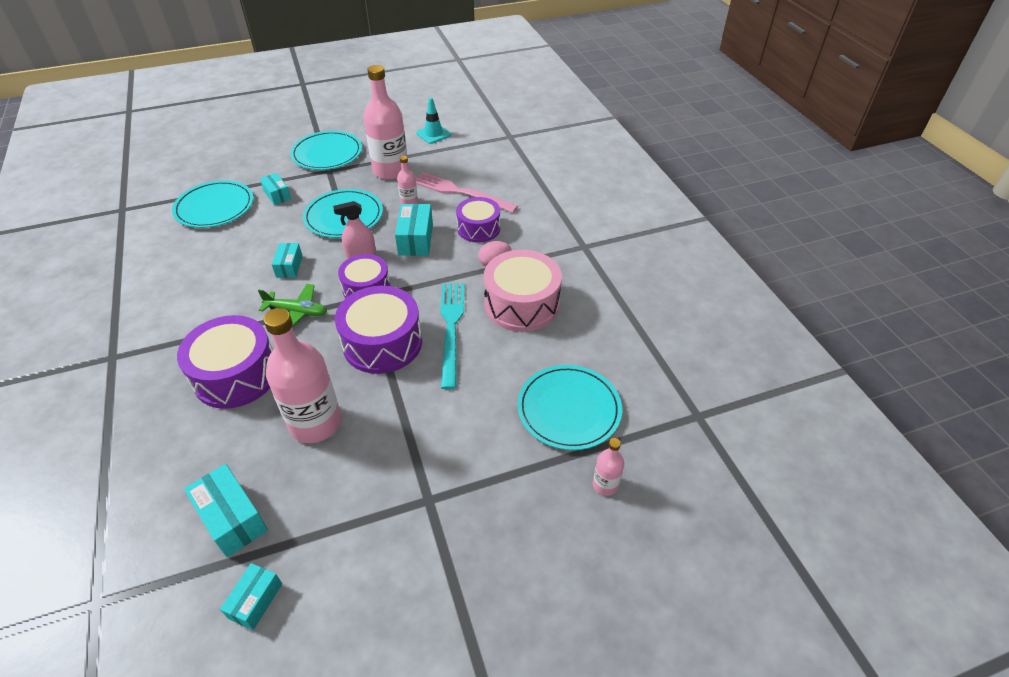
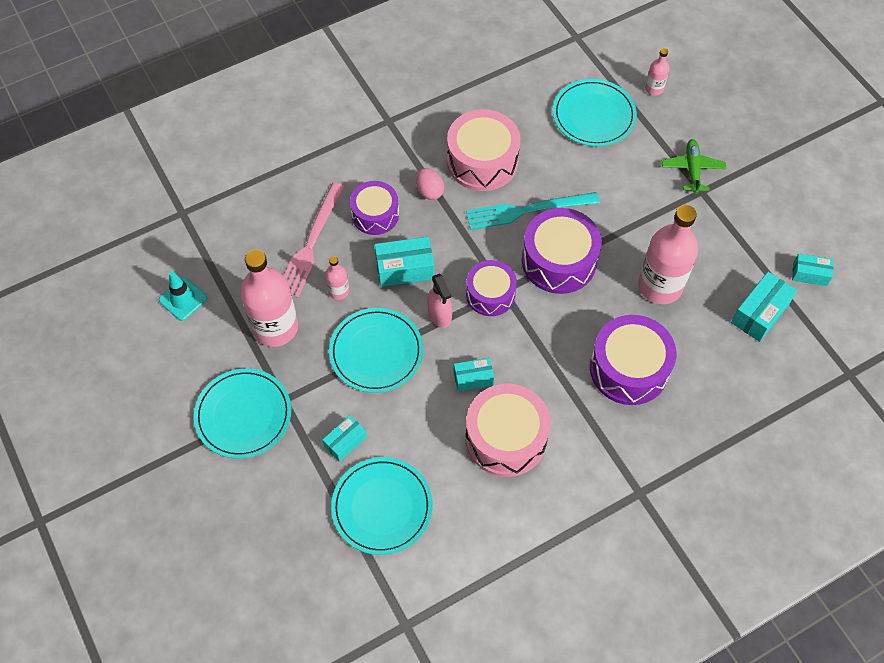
camera: 100 degrees left, 15 degrees up
(223, 278) = (506, 438): none -> pink drum
(297, 312) = (538, 346): green plane -> green plane (692, 169)

